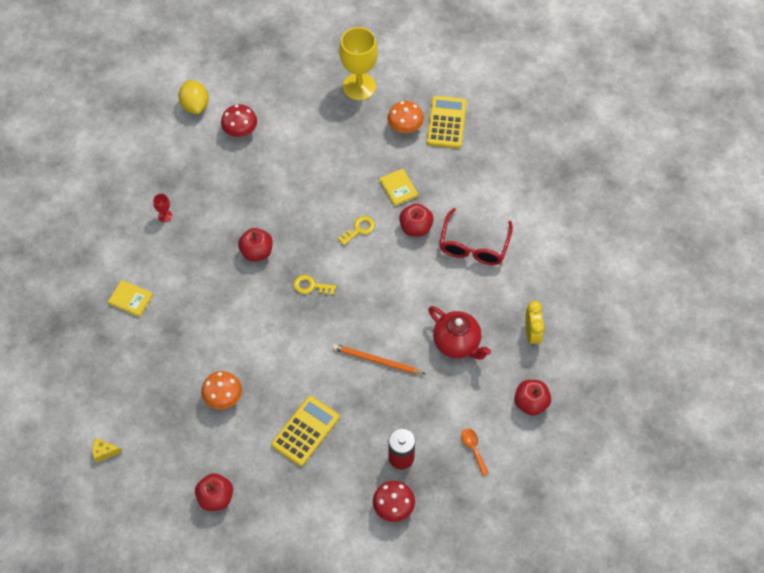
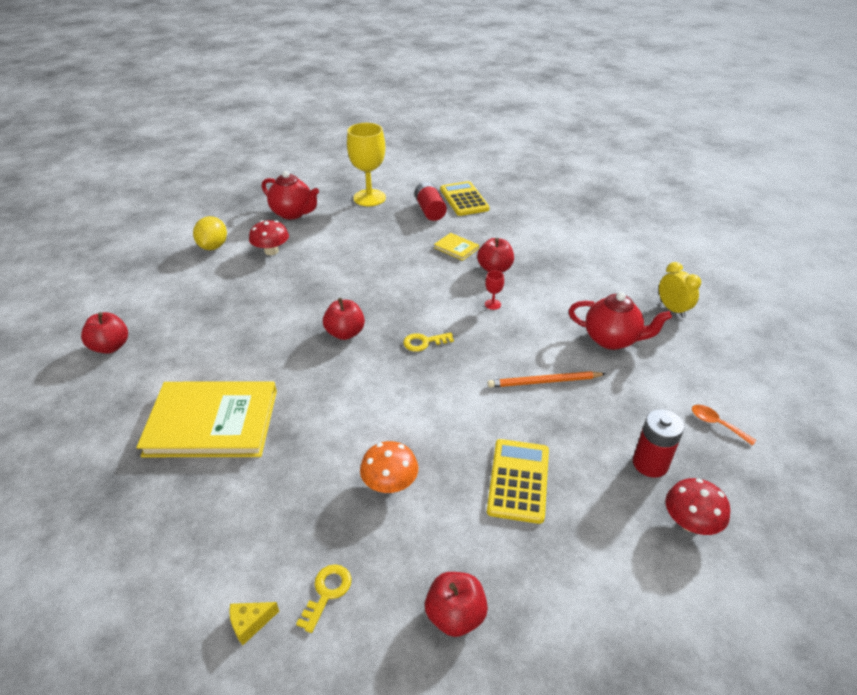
camera: 25 degrees left, 20 degrees down
(131, 299) = (212, 422): yellow book -> yellow book, size x2.35
(165, 216) = (220, 335): red goblet -> red goblet (492, 304)
(195, 105) = (213, 246): yellow lemon -> yellow lemon turned 45 degrees clockwise
(280, 84) = (293, 213): none -> red teapot
(359, 229) = (441, 285): yellow key -> yellow key (327, 592)
(405, 127) = (430, 210): orange mushroom -> red battery
(474, 245) = (558, 265): red glasses -> none
(531, 403) = (729, 362): red apple -> red apple (110, 347)

